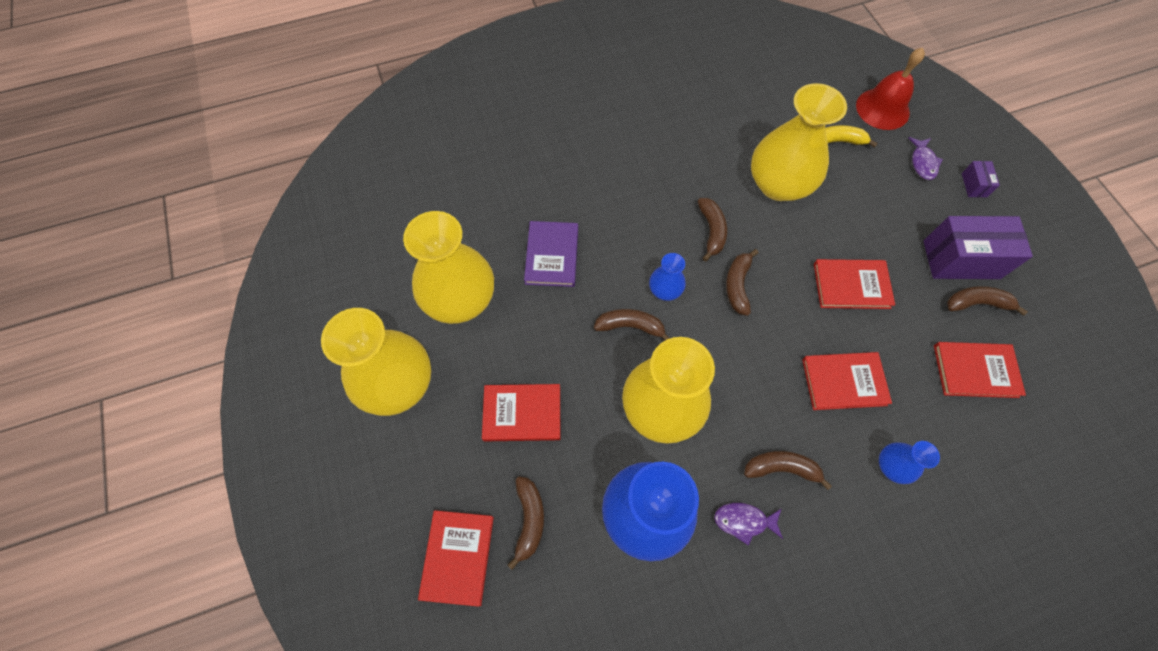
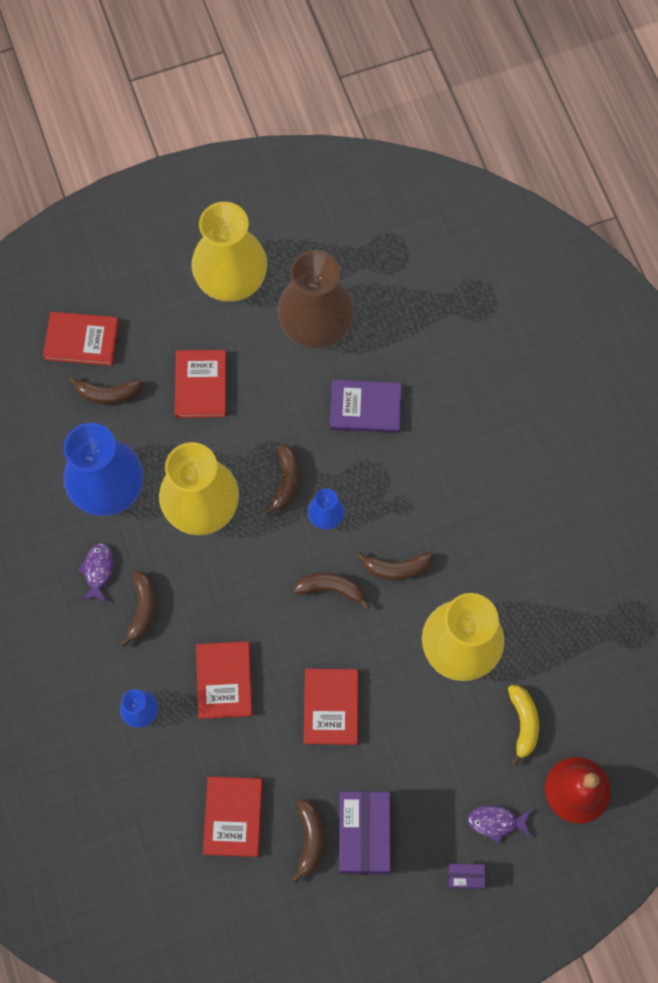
camera: 90 degrees right, 5 degrees up
(460, 299) = (316, 325): yellow vase -> brown vase

